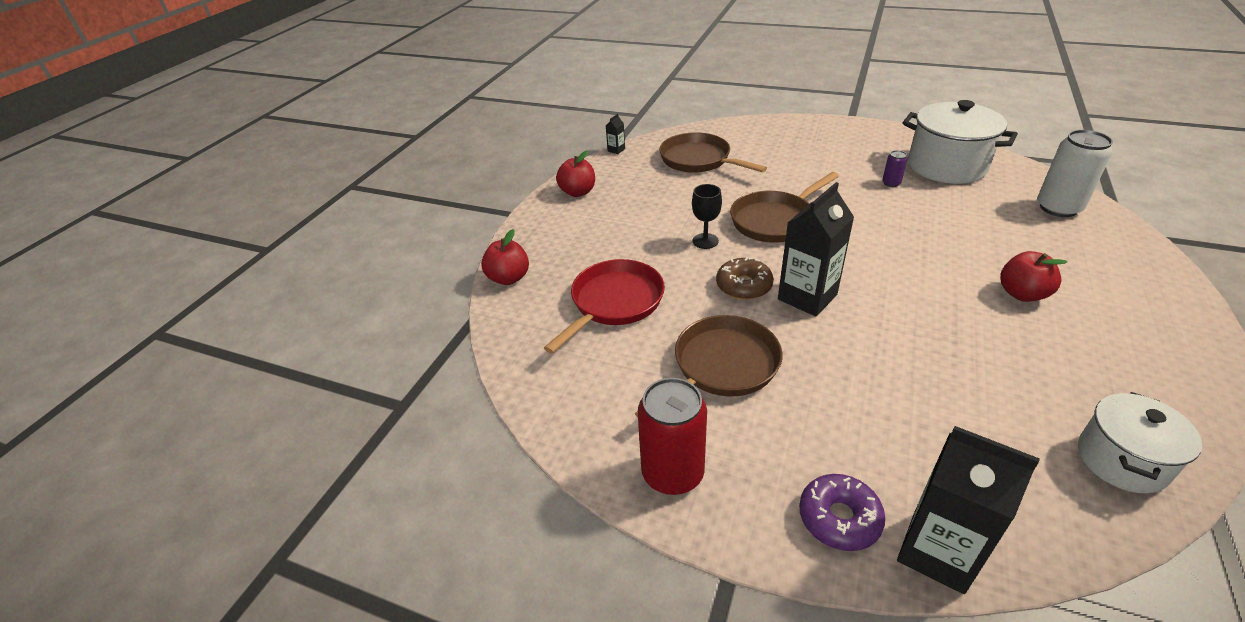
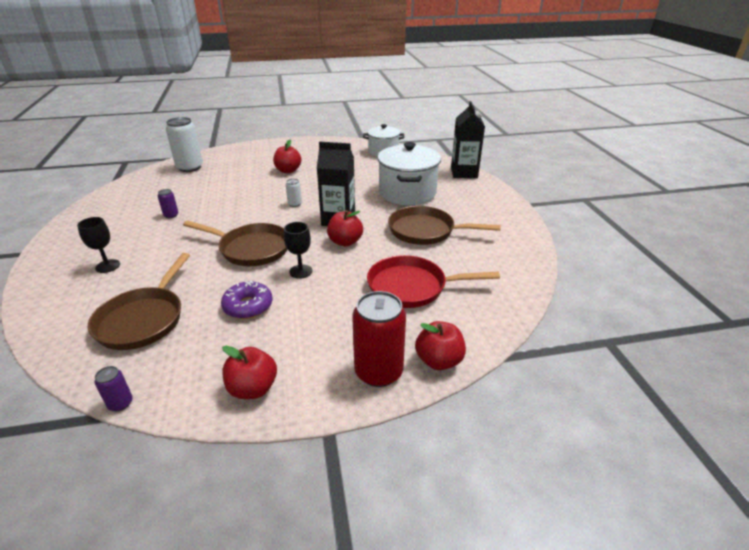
camera: 125 degrees left, 5 degrees down
(616, 150) = (120, 403): black carton -> purple can
(672, 473) = (506, 225): red can -> red can (378, 372)
(744, 286) = (345, 242): brown donut -> red apple
(796, 148) = (107, 266): none -> black goblet
(839, 518) = (475, 189): purple donut -> purple donut (248, 306)
(879, 272) = (295, 204): none -> white can
(946, 166) = (137, 200): white pot -> white pot (407, 193)

